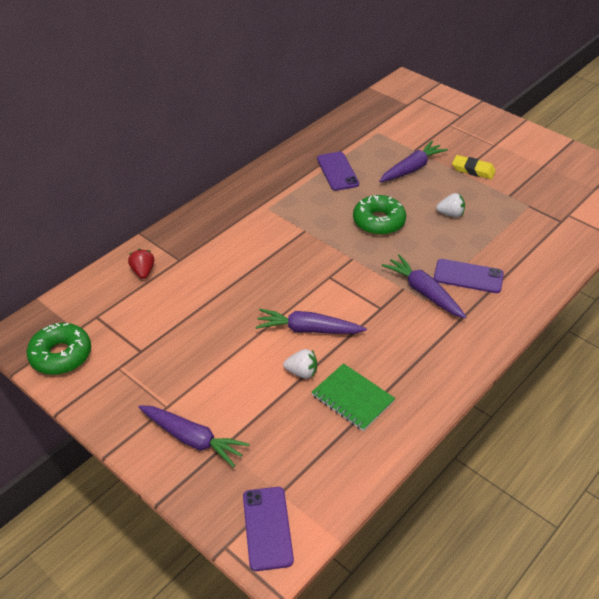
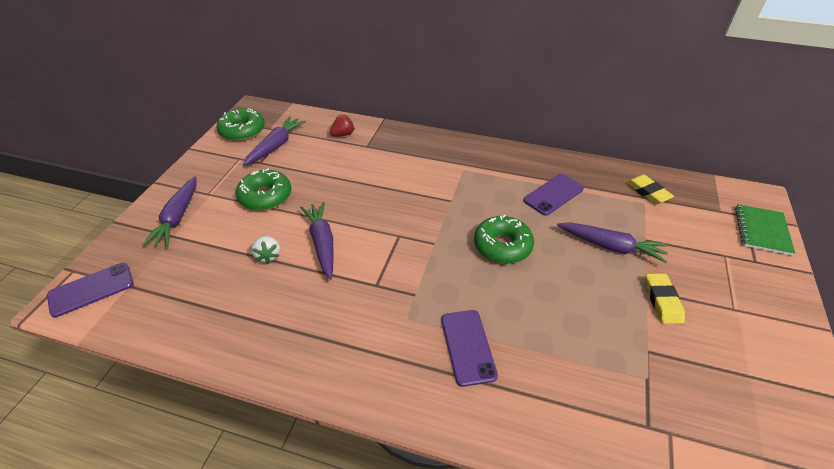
camera: 65 degrees right, 0 degrees up
(208, 357) = (265, 196): none -> green donut
(352, 398) = (247, 300): green notebook -> green notebook (762, 231)
(367, 125) = (647, 192): none -> yellow eraser
(424, 292) = (418, 313): purple carrot -> purple carrot (276, 146)
(450, 214) = (562, 301): white strawberry -> none

